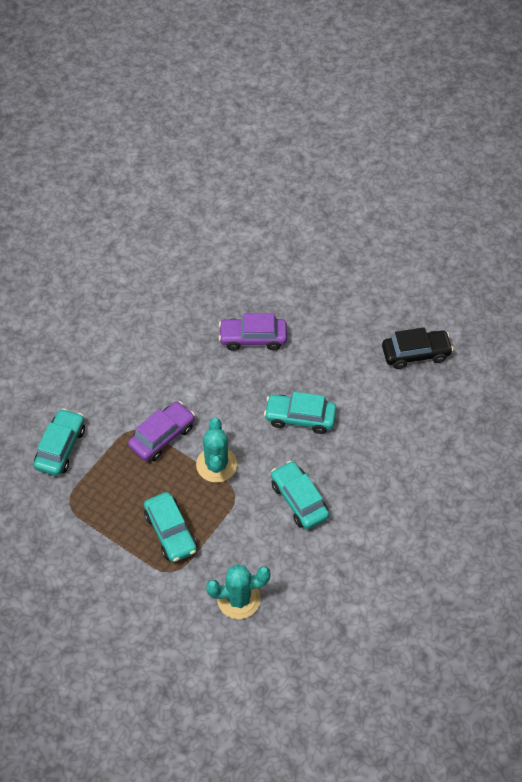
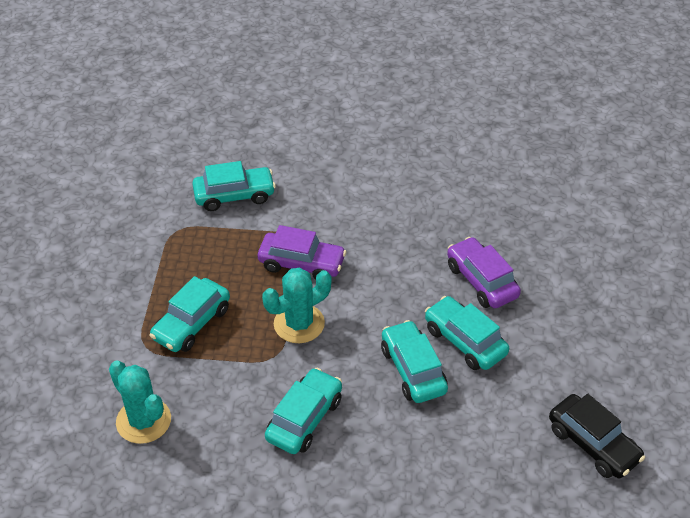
camera: 60 degrees right, 10 degrees down
(296, 376) = (465, 341): none -> turquoise car

